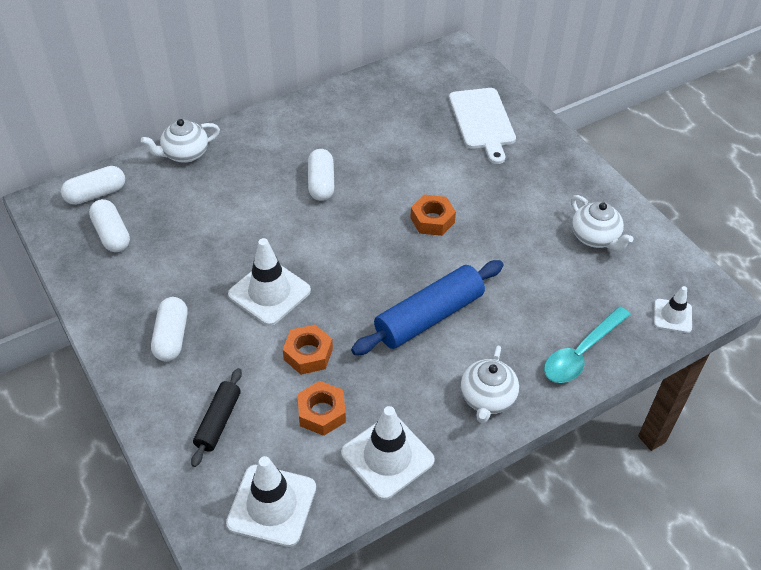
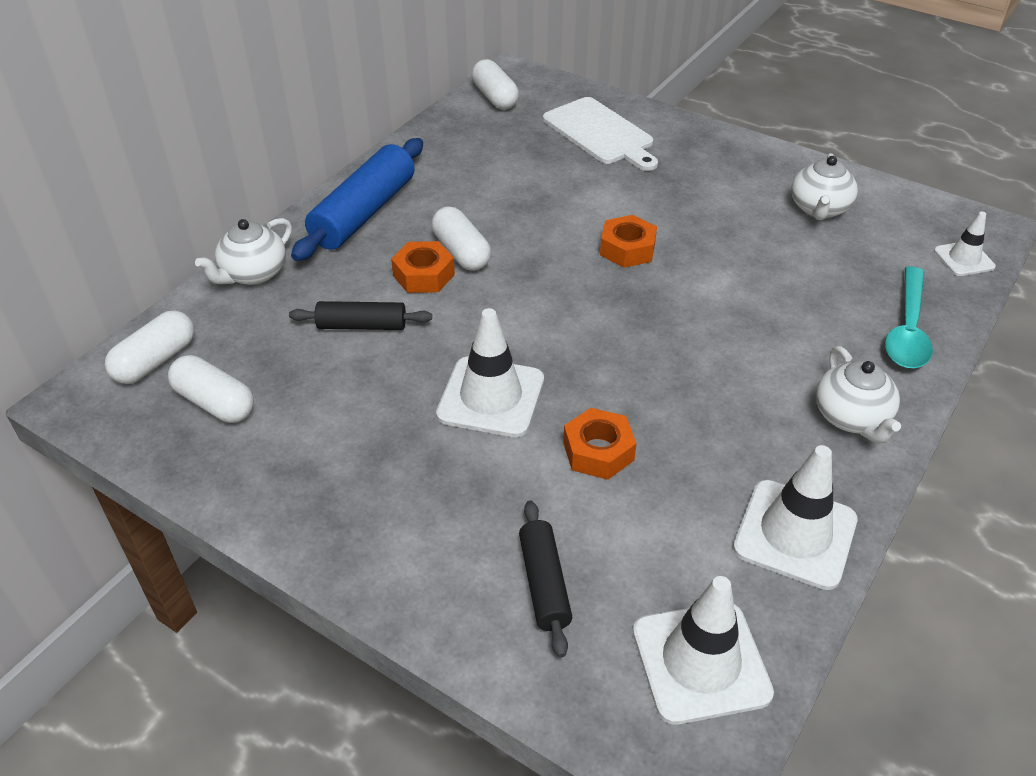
camera: 25 degrees left, 5 degrees down
(172, 337) = (397, 501): white capsule -> white capsule (495, 97)
(226, 214) = (362, 325): none -> black rolling pin
(321, 412) = (671, 515): orange nut -> orange nut (423, 275)
(429, 316) = (709, 353): blue rolling pin -> blue rolling pin (363, 213)
(595, 237) = (819, 209): white teapot -> white teapot turned 75 degrees clockwise

